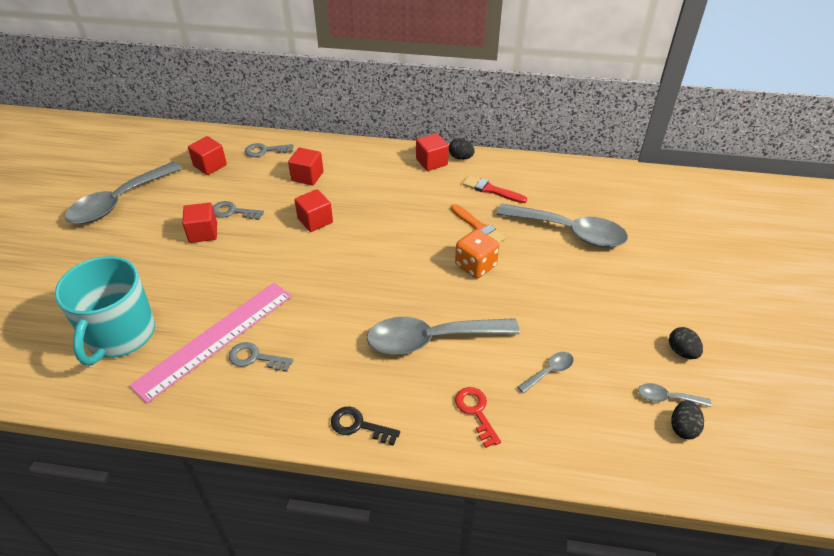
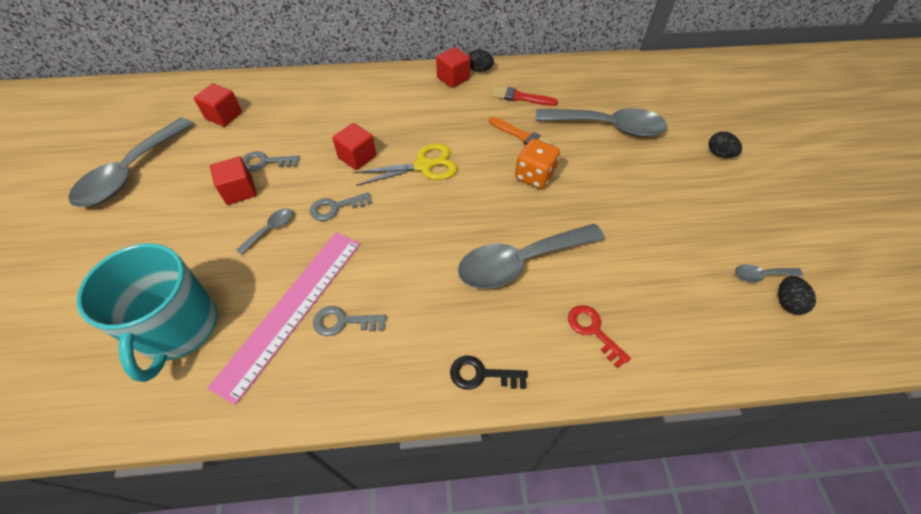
camera: 15 degrees left, 10 degrees up
(265, 151) = (279, 91): grey key -> grey key (336, 207)
(307, 176) = (333, 111): red cube -> none
(373, 238) = (424, 166): none -> yellow scissors
(549, 372) = (645, 272): grey spoon -> grey spoon (270, 229)
(682, 352) = (753, 226): black egg -> black egg (719, 154)

